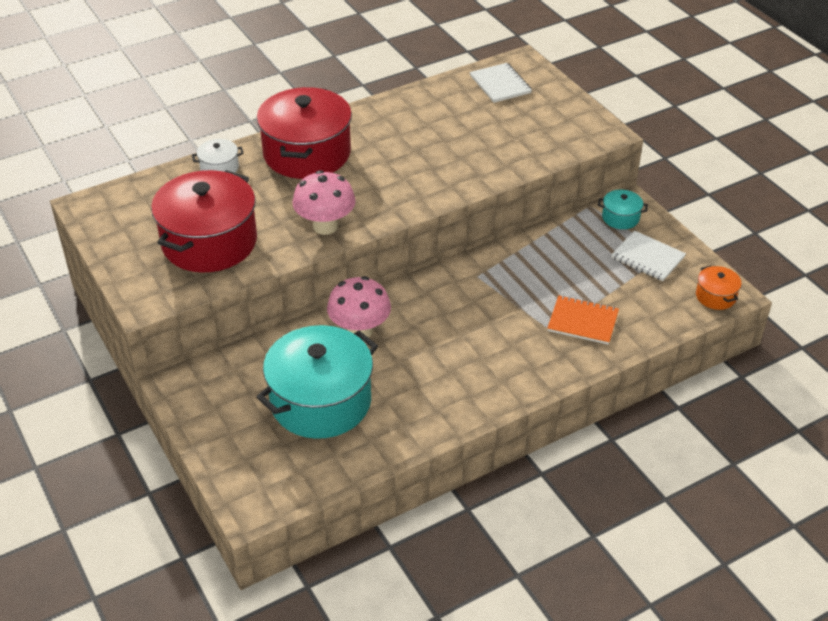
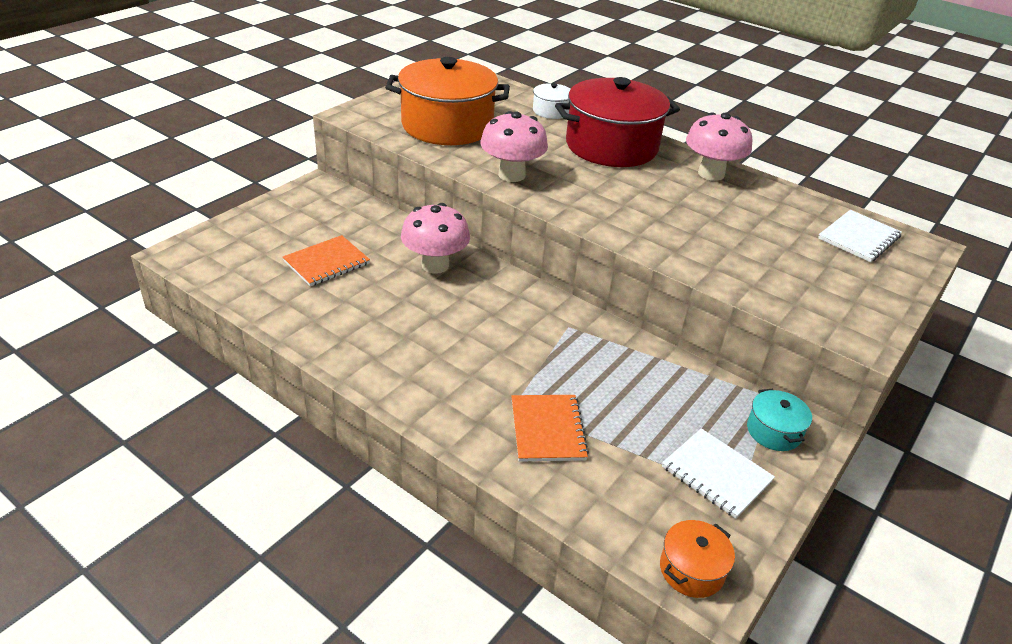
camera: 65 degrees right, 5 degrees down
(209, 242) = (447, 126): red pot -> orange pot
(321, 401) = (326, 262): turquoise pot -> orange notebook
(381, 117) = (711, 174): none -> pink mushroom
(648, 257) = (716, 474): white notebook -> white notebook turned 60 degrees counterclockwise

